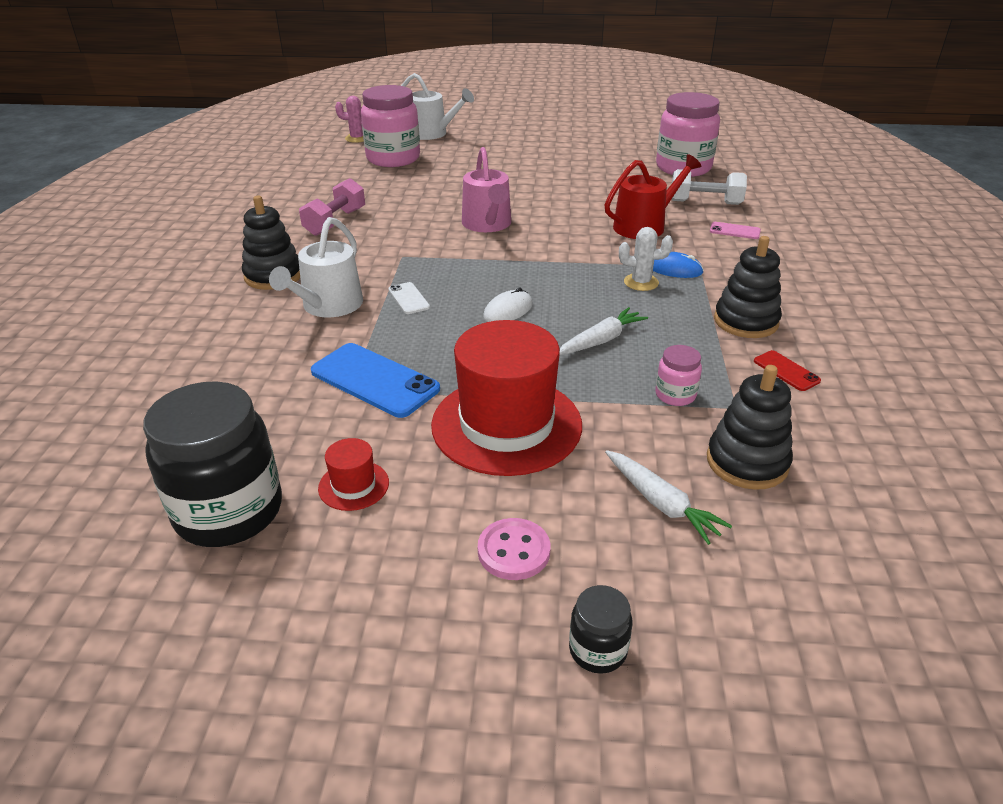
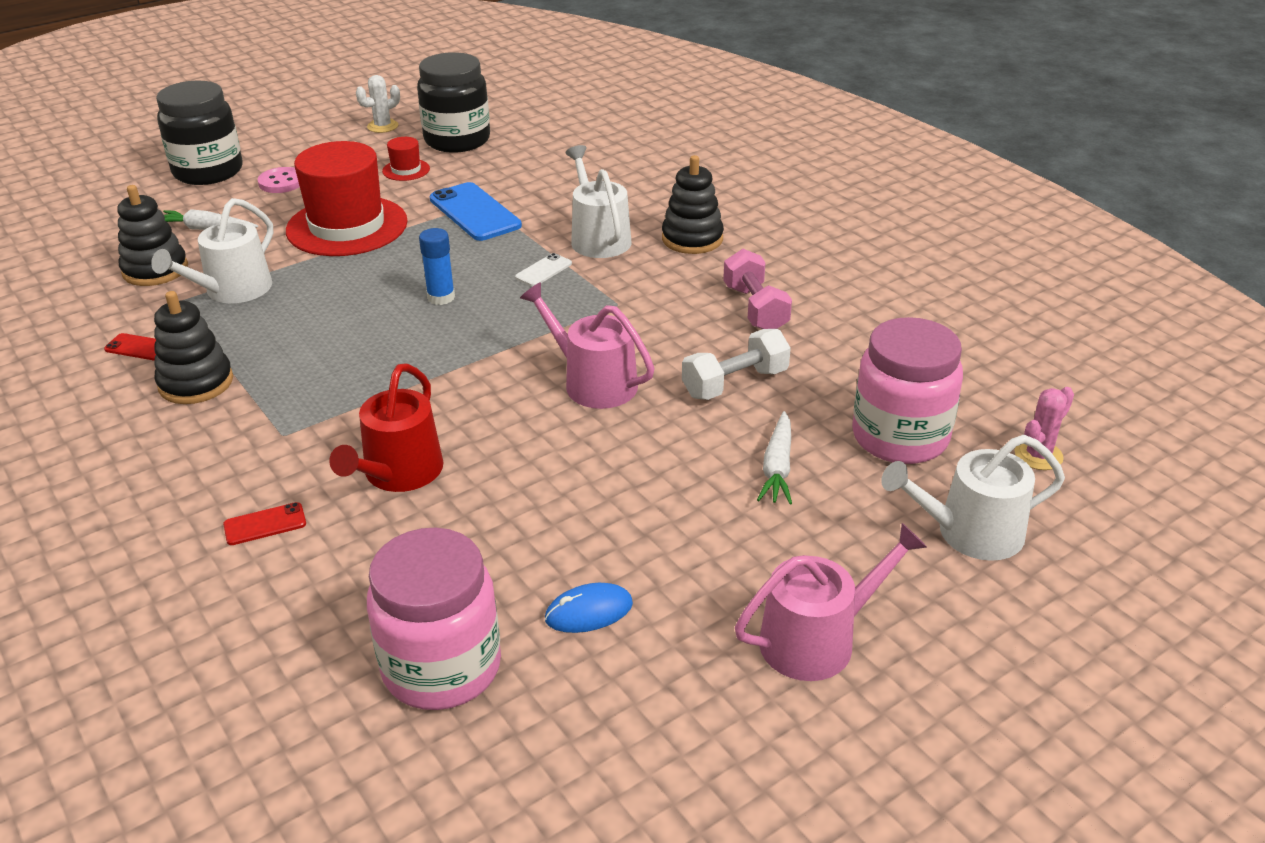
camera: 140 degrees right, 0 degrees up
(375, 380) = (474, 212): blue phone -> blue phone turned 60 degrees clockwise
(408, 298) = (543, 270): white phone -> white phone turned 75 degrees counterclockwise
(508, 310) = (441, 297): white mouse -> blue glue stick
(535, 134) = (817, 640): none -> pink watering can
(597, 650) = (208, 171): black jar -> black jar, size x2.19
(601, 340) = (329, 307): white carrot -> white carrot (777, 467)
(641, 282) = (337, 382): white cactus -> white cactus (382, 126)
(674, 269) = (311, 417): blue mouse -> blue mouse (589, 611)
(675, 395) = (232, 290): pink jar -> white watering can
(705, 202) = (343, 574): white dumbbell -> white dumbbell (735, 383)
(734, 231) = (265, 524): pink phone -> red phone

